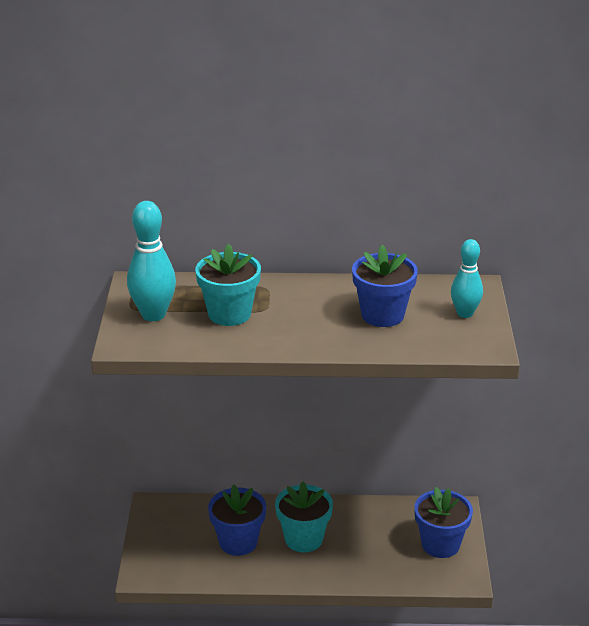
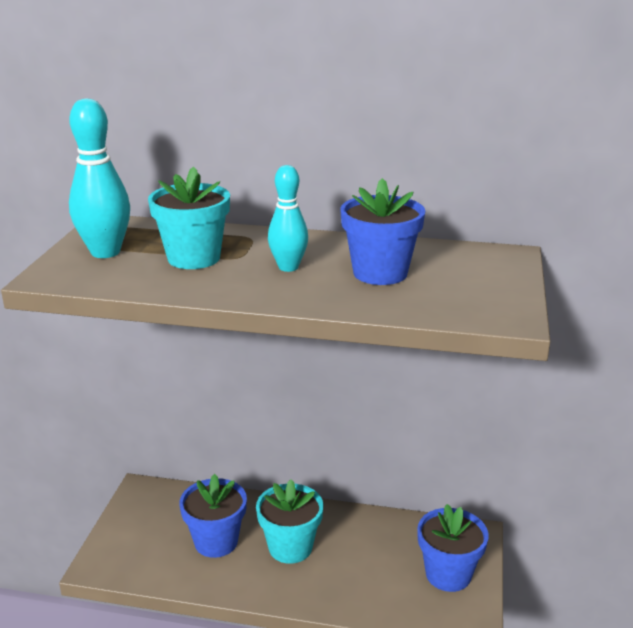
camera: 10 degrees right, 5 degrees down
(465, 313) = (486, 279): turquoise bowling pin -> turquoise bowling pin (288, 267)

